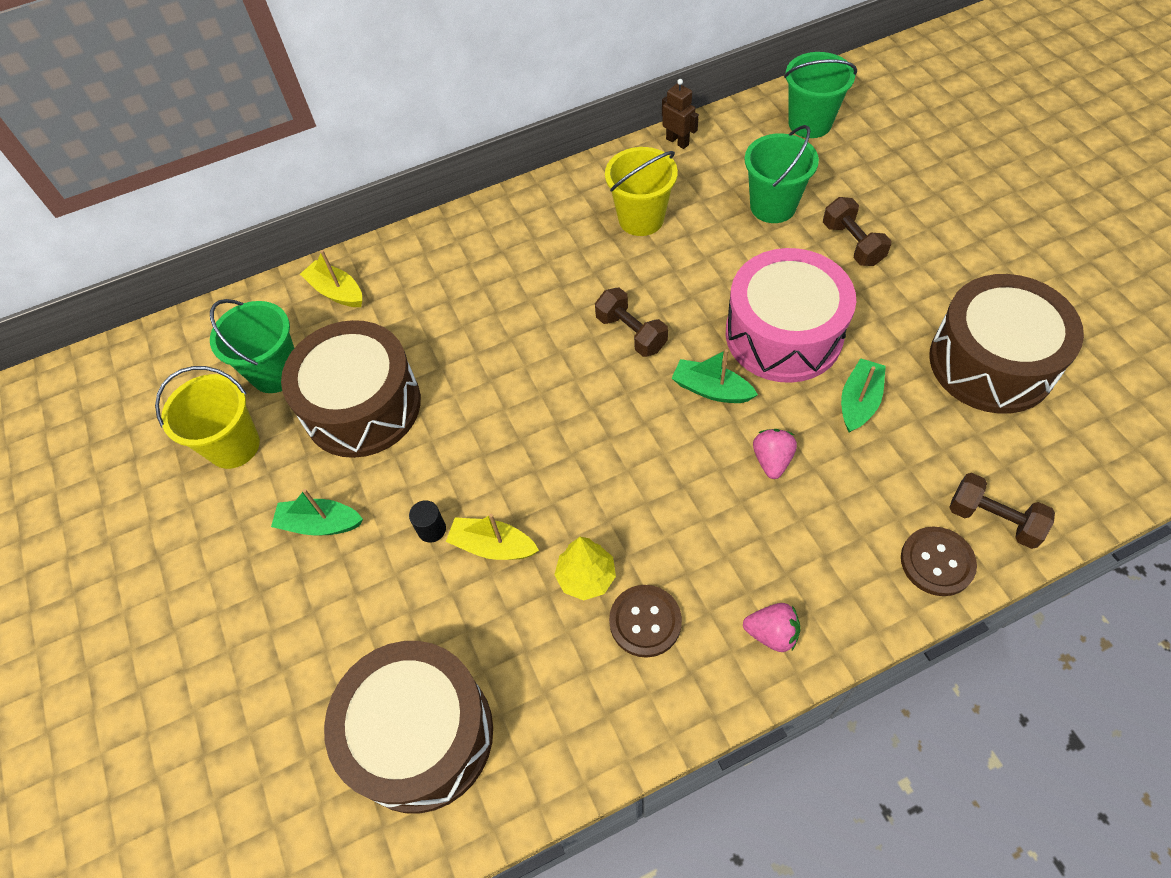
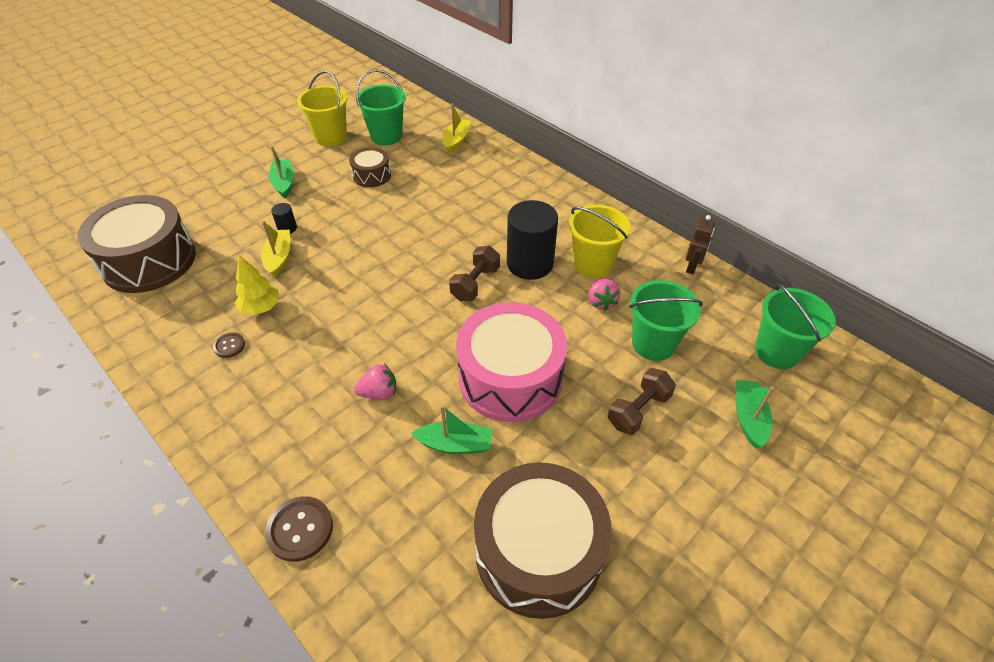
camera: 65 degrees right, 10 degrees down
(362, 406) = (372, 175): brown drum -> brown drum, size x0.49
(617, 274) = (530, 263): none -> black cylinder
(645, 621) = (229, 346): brown button -> brown button, size x0.58
(711, 389) = (437, 341): green boat -> green boat (748, 418)
(771, 633) = (224, 421): pink strawberry -> pink strawberry (601, 302)
(993, 519) = (352, 572): brown dumbbell -> none

